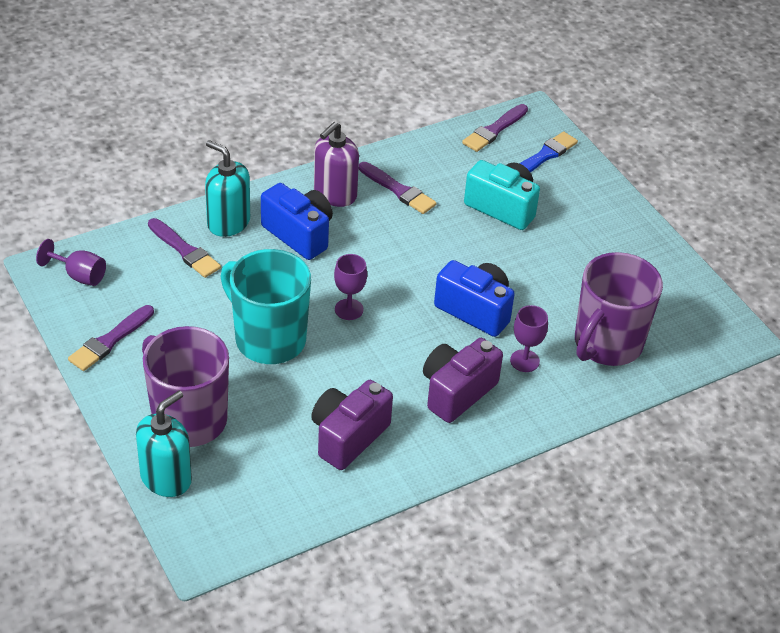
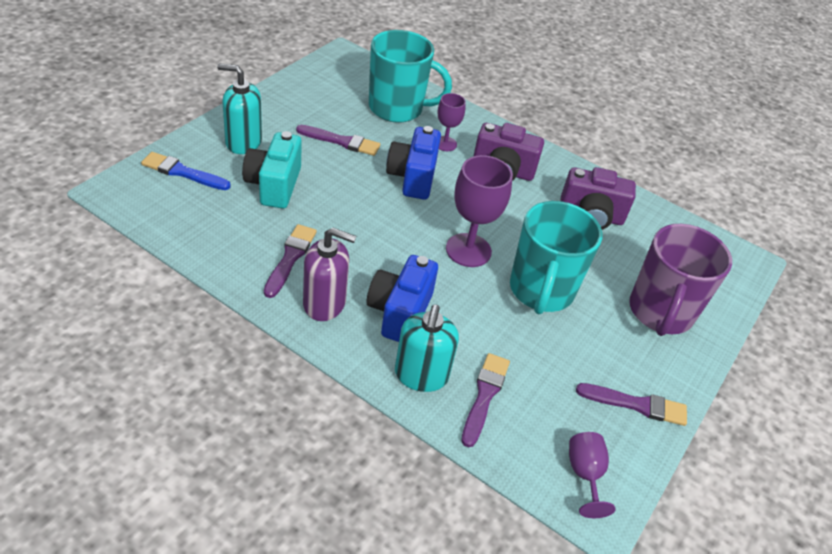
camera: 120 degrees left, 0 degrees up
(166, 478) = (719, 304): turquoise soap dispenser -> turquoise soap dispenser (243, 142)
(349, 309) = (468, 250): purple goblet -> purple goblet, size x1.71
(494, 130) = (156, 212): purple brush -> purple brush (341, 141)
(606, 344) = (397, 108): purple mug -> turquoise mug

